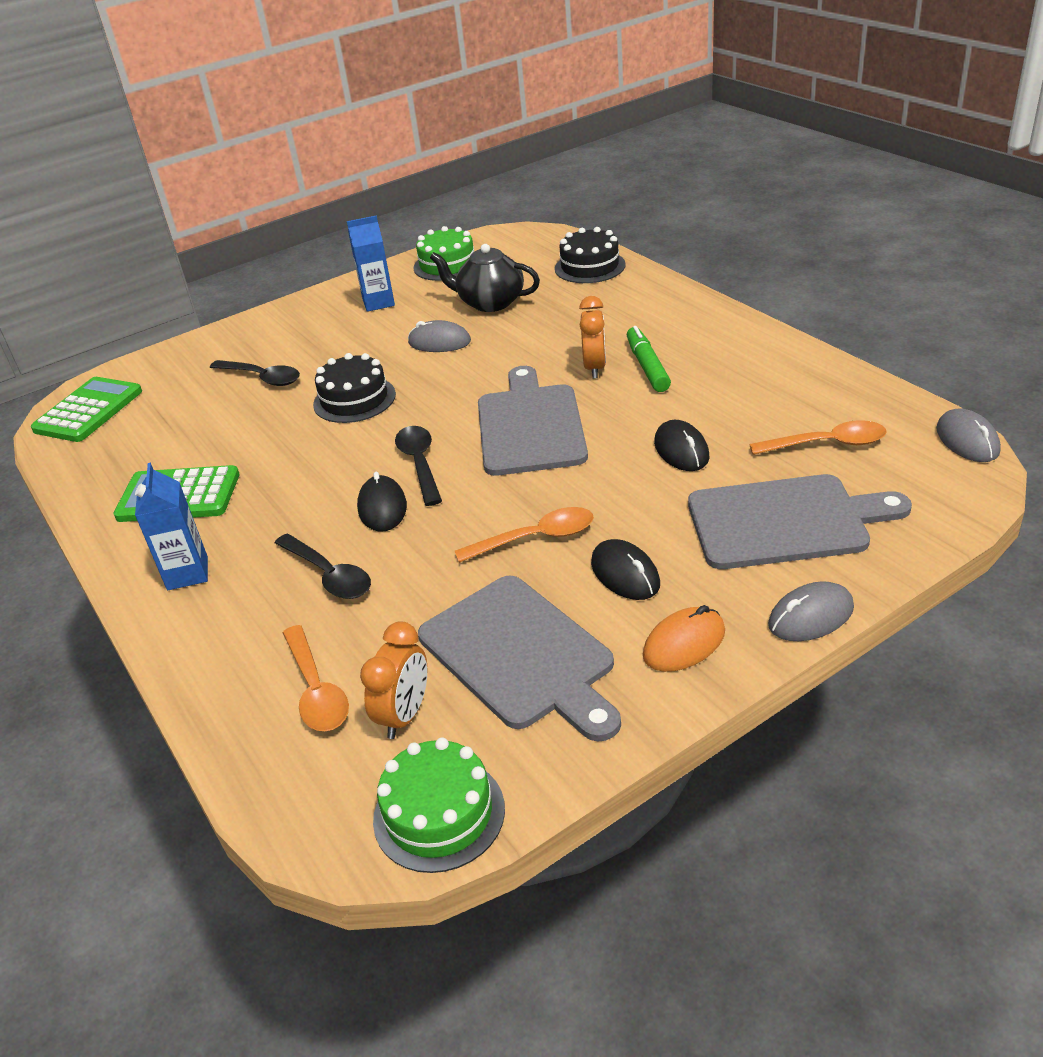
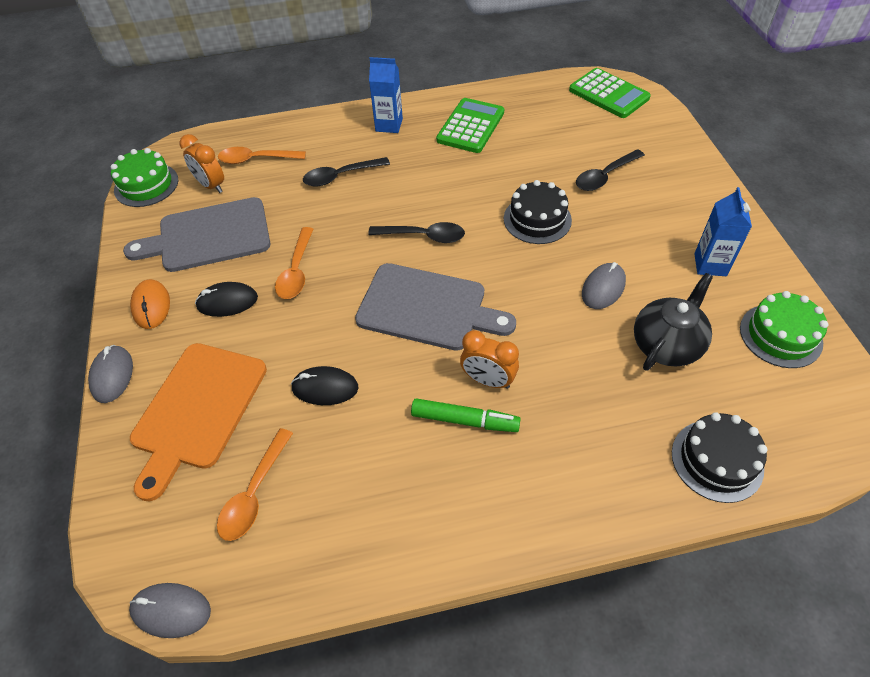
camera: 110 degrees right, 15 degrees up
(382, 507) = (387, 209): black mouse -> none
(785, 521) = (197, 410): grey cutting board -> orange cutting board

